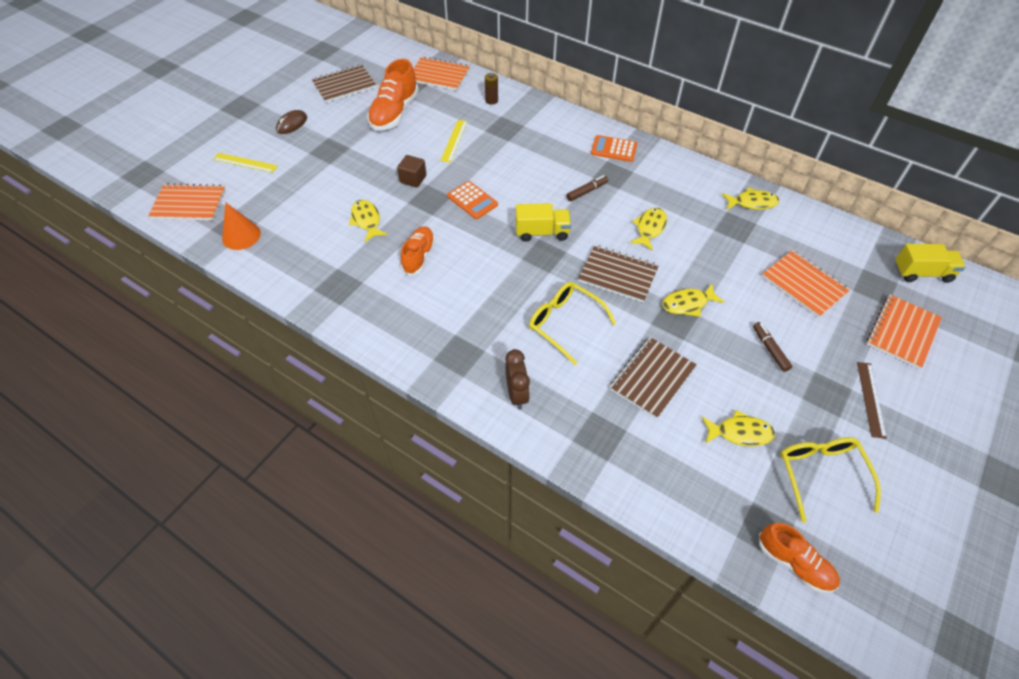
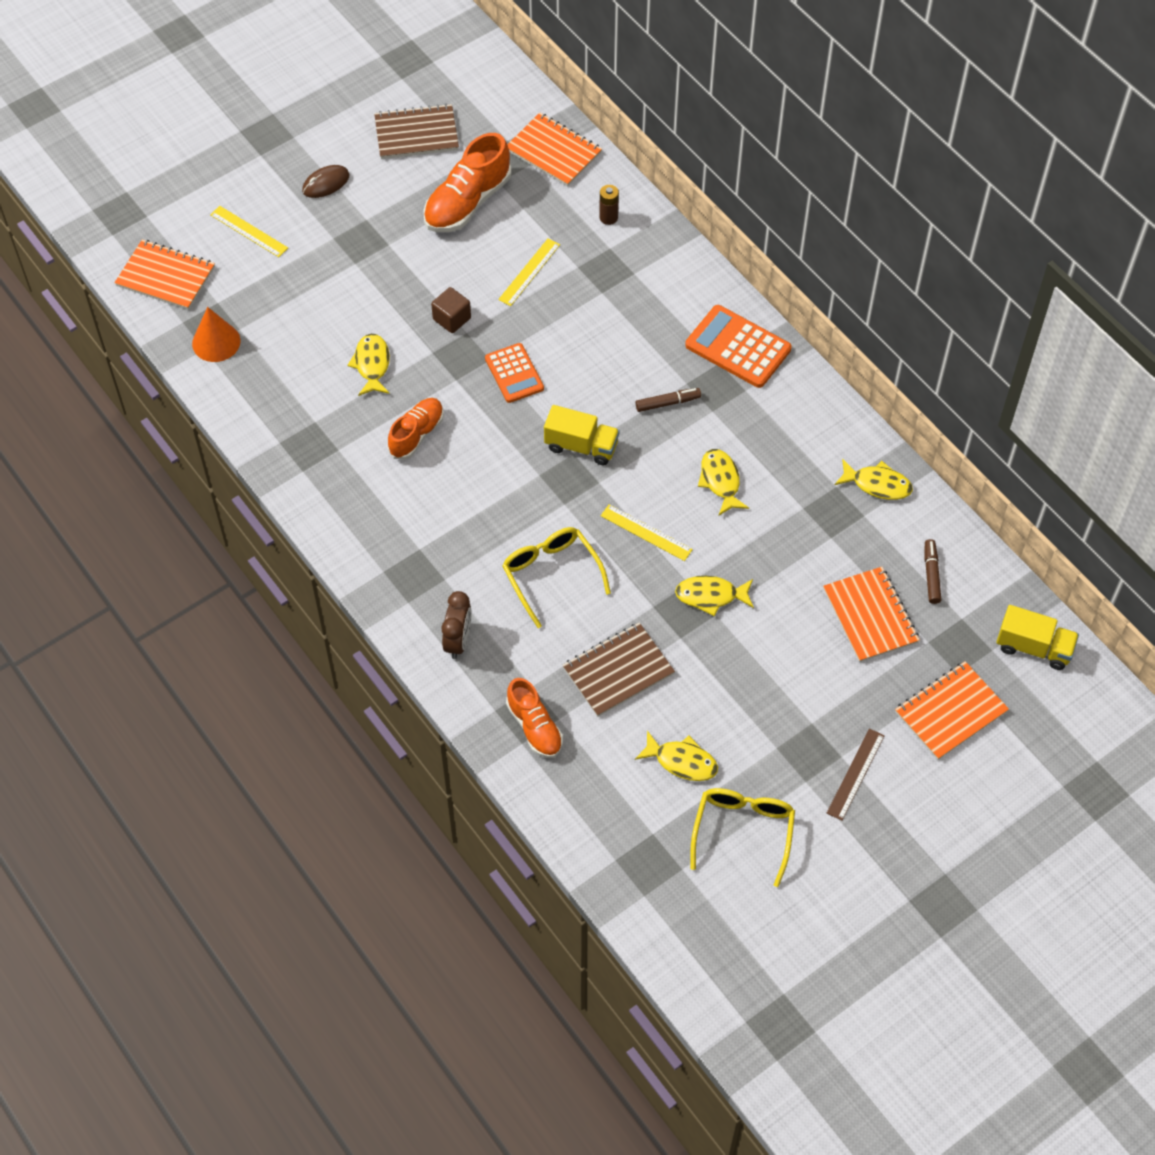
camera: 20 degrees right, 5 degrees up
(614, 149) = (738, 347): orange calculator -> orange calculator, size x1.50
(618, 275) = (646, 532): brown notebook -> yellow ruler
(649, 228) = (720, 481): yellow fish -> yellow fish turned 60 degrees counterclockwise
(770, 349) = (775, 681): brown marker -> brown marker (931, 574)
(794, 563) = (658, 903): orange shoe -> orange shoe (534, 727)

